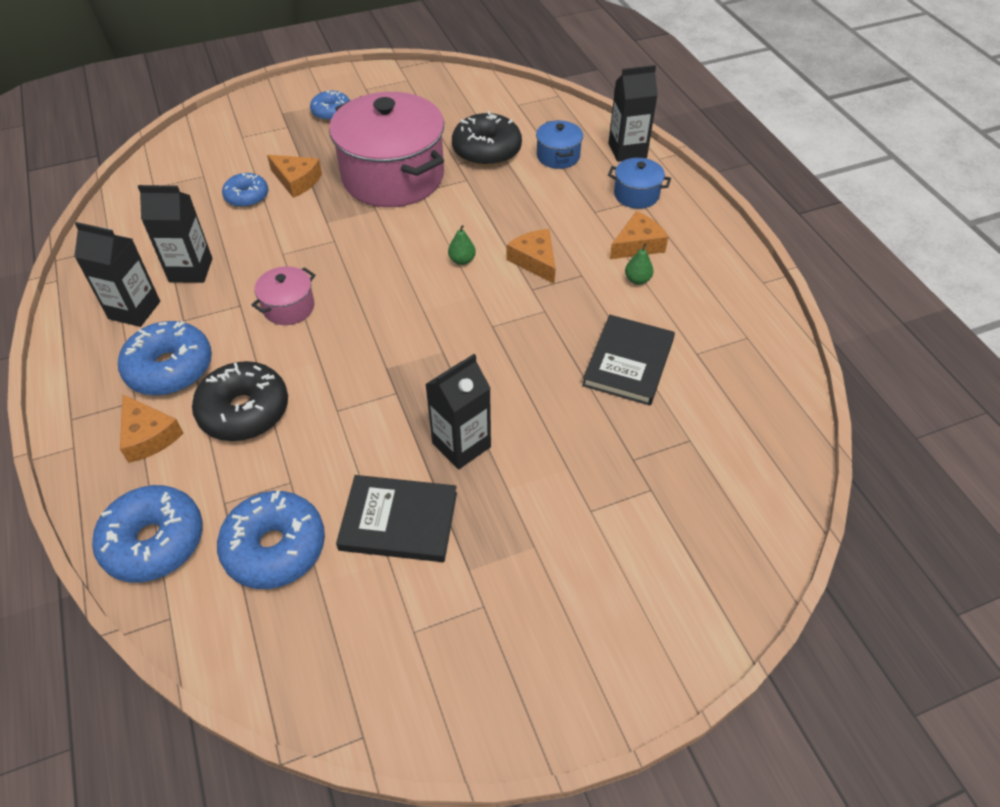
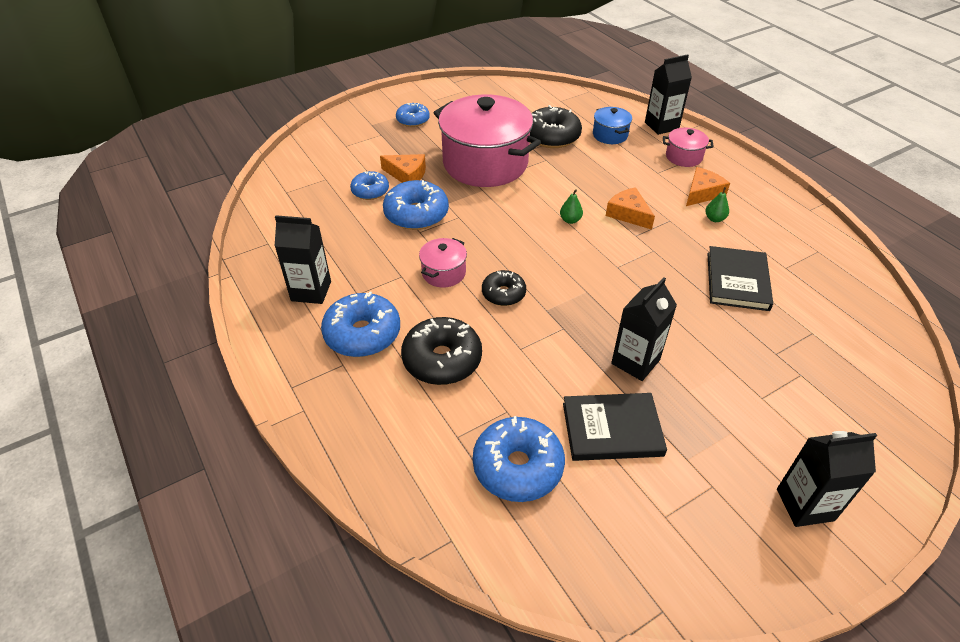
camera: 10 degrees left, 5 degrees down
(148, 436) = (367, 391): orange cheese -> none
(154, 541) = (410, 478): blue donut -> blue donut (416, 214)
(191, 270) = (347, 253): black carton -> black carton (805, 505)
(345, 341) = (503, 294): none -> black donut
(636, 195) = (683, 157): blue pot -> pink pot

